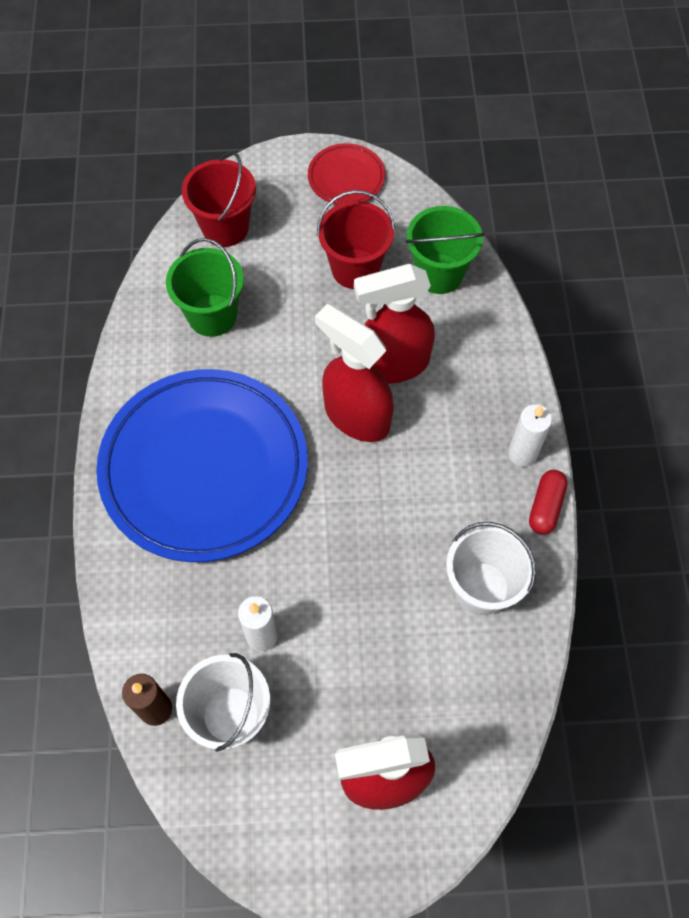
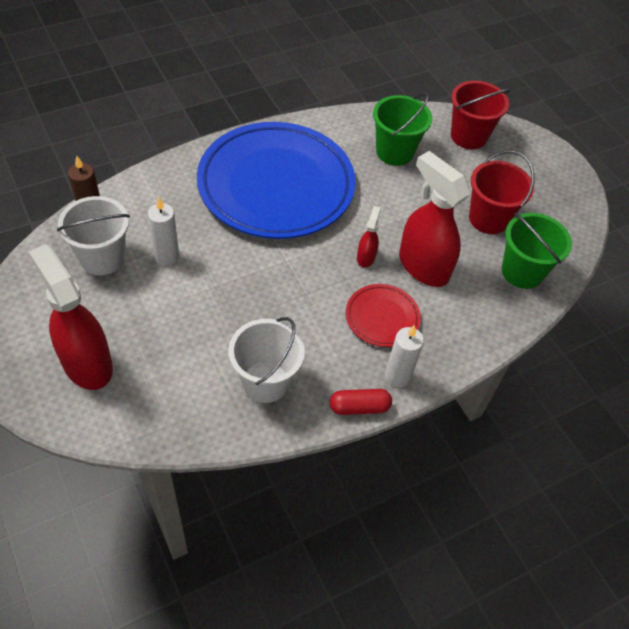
camera: 60 degrees right, 10 degrees down
(346, 178) = (562, 189): red plate -> red plate (382, 317)
(356, 416) = (366, 257): red spray bottle -> red spray bottle, size x0.46

